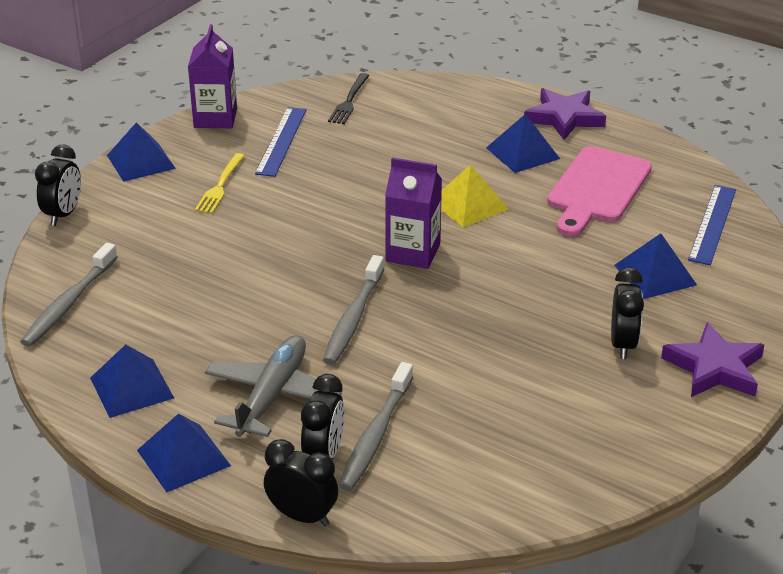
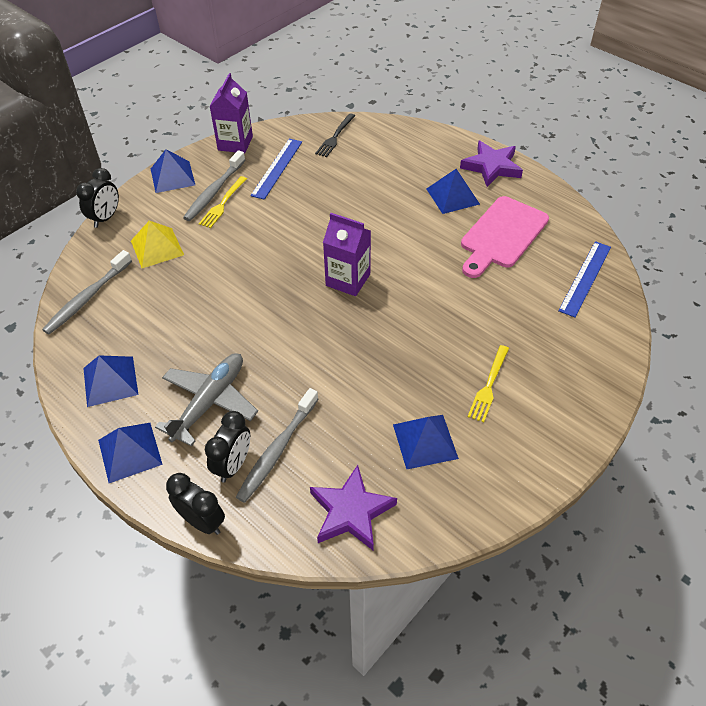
camera: 10 degrees right, 15 degrees up
(353, 318) = (288, 336): grey toothbrush -> grey toothbrush (214, 191)
(469, 205) = (400, 240): yellow pyramid -> yellow pyramid (157, 248)
(623, 344) = (488, 386): black clock -> yellow fork
(655, 275) = (529, 322): blue pyramid -> blue pyramid (425, 441)
(714, 368) = (556, 419): purple star -> purple star (351, 511)

